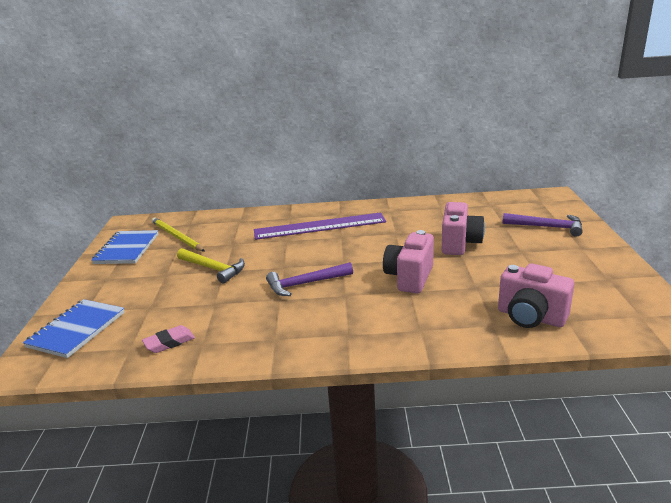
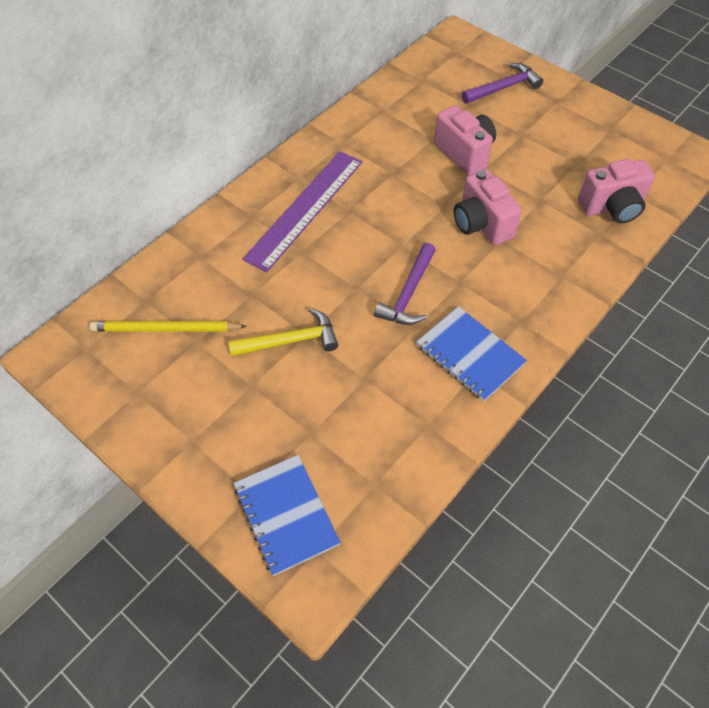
camera: 50 degrees left, 30 degrees up
(127, 249) = (135, 389): blue notebook -> blue notebook (470, 355)
(169, 342) = (399, 448): pink eraser -> none

